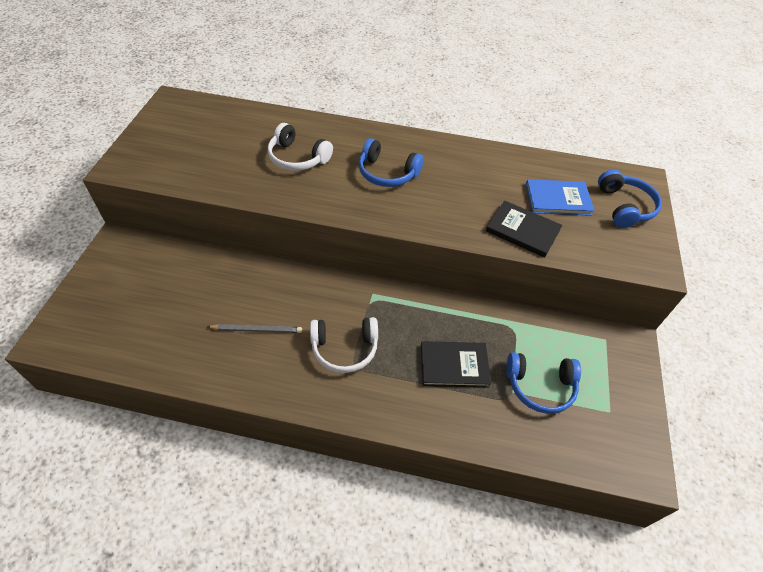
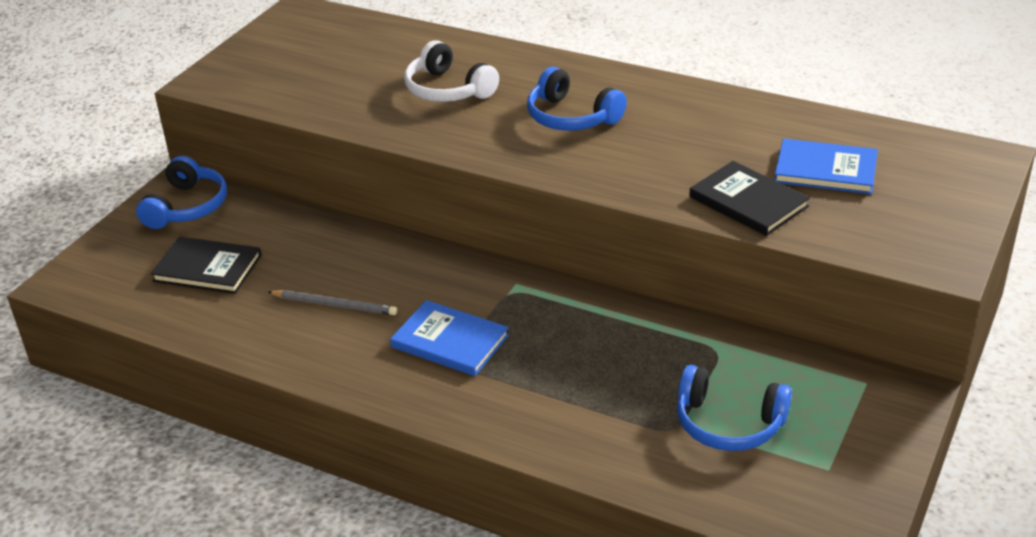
camera: 20 degrees right, 15 degrees down
(344, 348) = (450, 341): white headphones -> blue book
(454, 365) = (604, 381): black book -> black book (207, 268)
(624, 207) = (934, 188): blue headphones -> blue headphones (187, 207)

